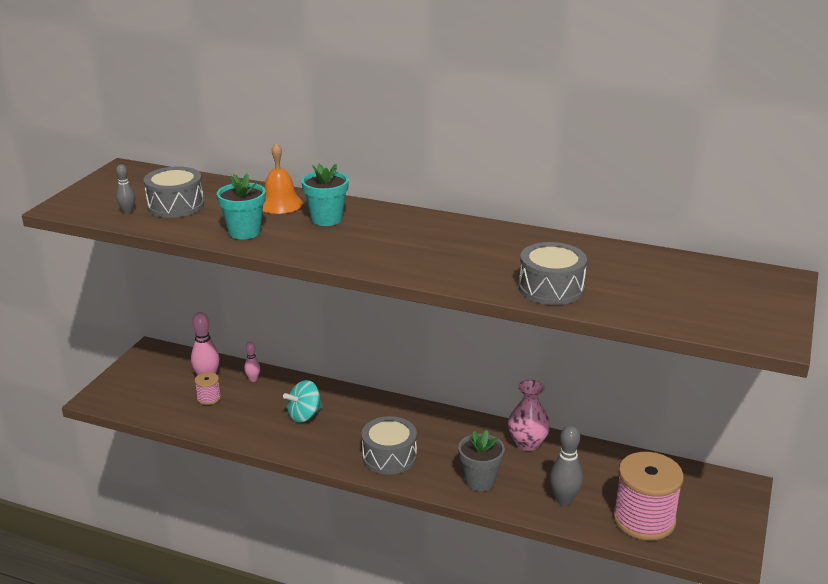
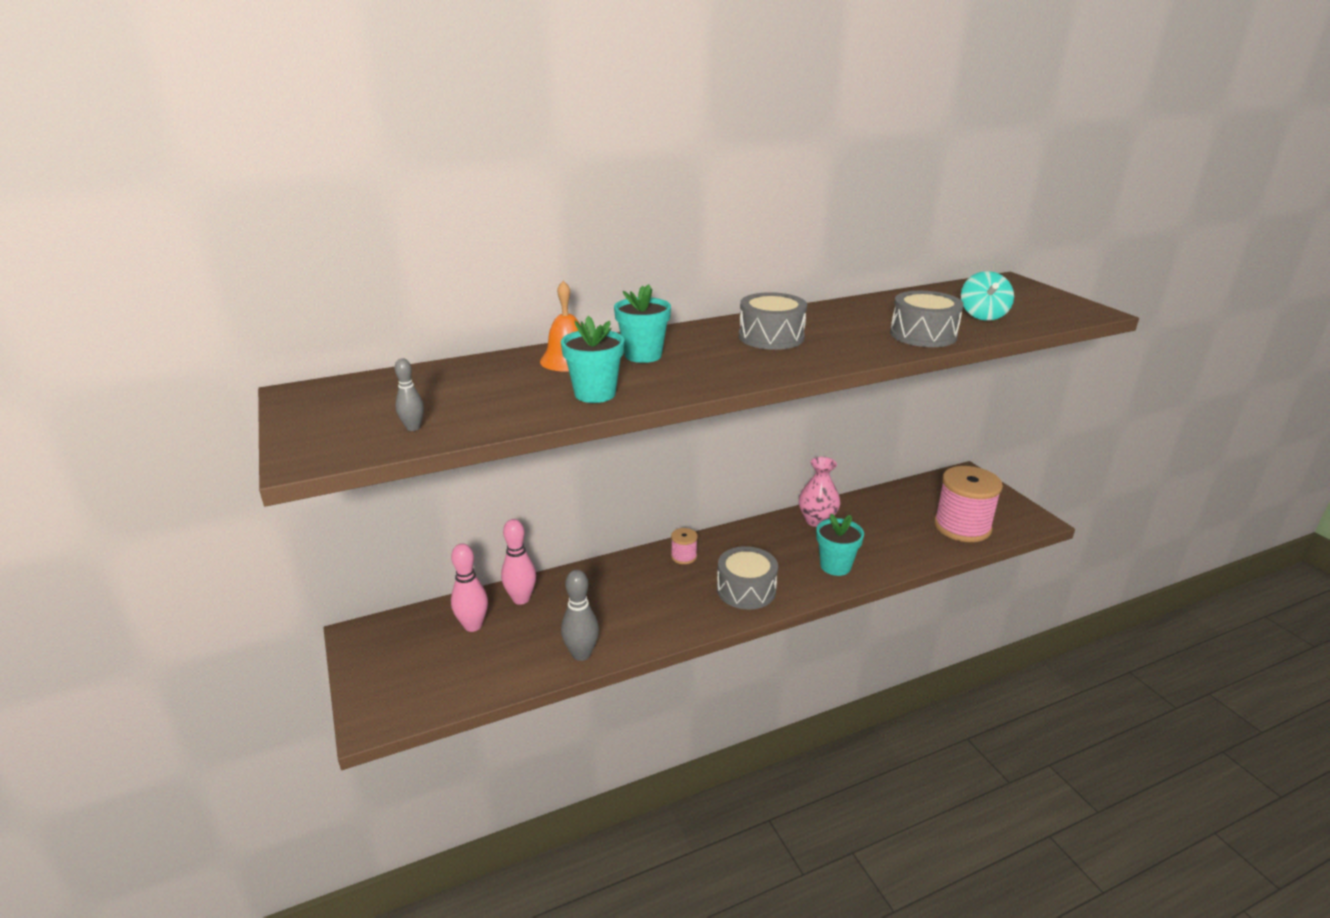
camera: 45 degrees left, 0 degrees up
(176, 205) = (458, 401): grey drum -> grey drum (771, 337)
(209, 398) = (504, 641): pink spool -> pink spool (684, 556)
(253, 379) = (521, 599): pink bowling pin -> pink bowling pin, size x1.75
(304, 415) = (622, 601): turquoise spinning top -> turquoise spinning top (982, 316)
(480, 481) = (835, 566): grey flower pot -> turquoise flower pot
(564, 500) = (903, 544): grey bowling pin -> grey bowling pin (581, 654)

